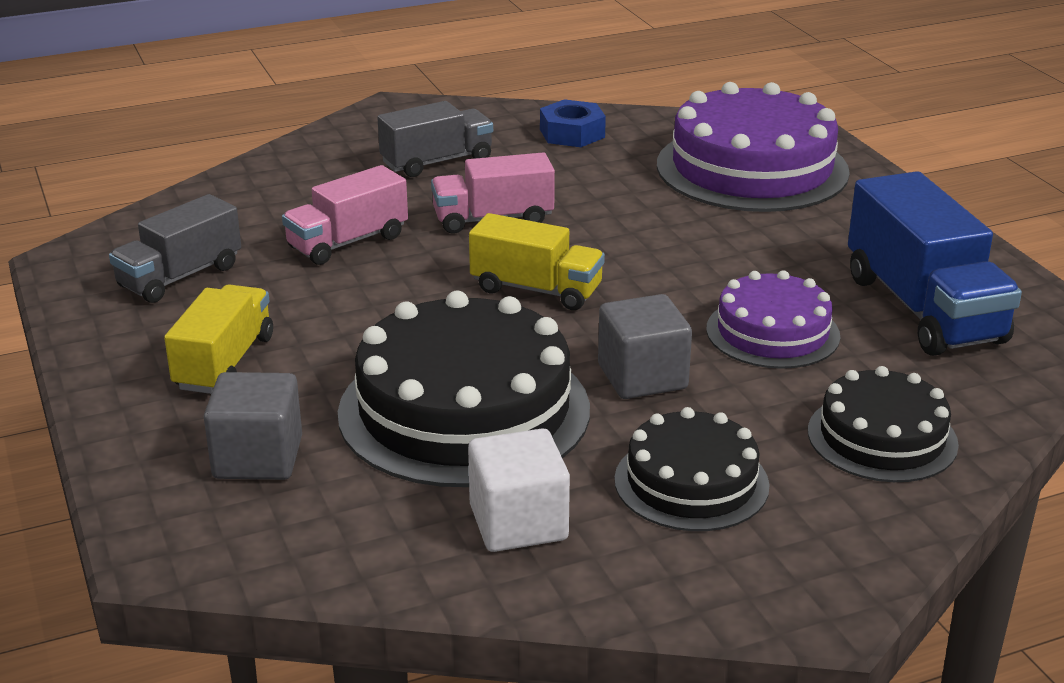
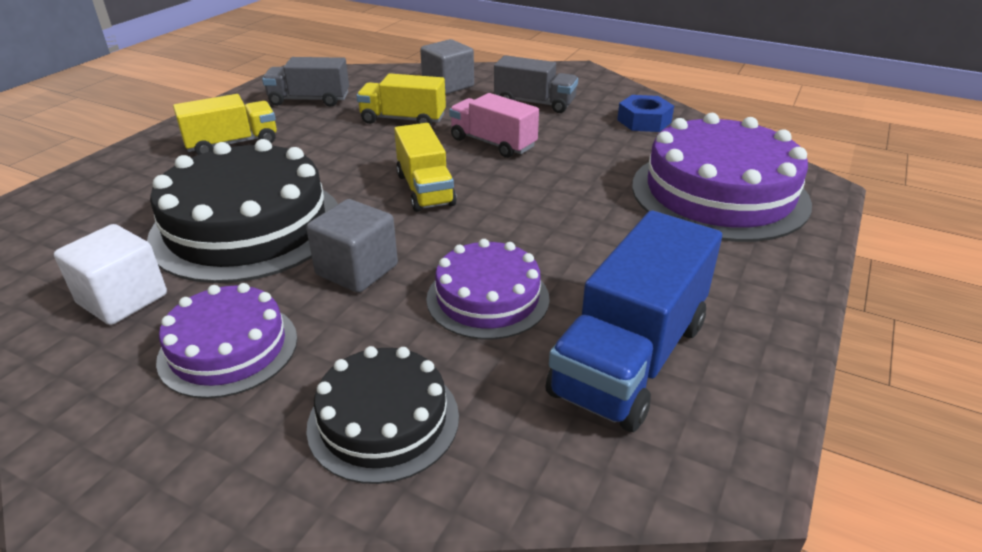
camera: 50 degrees right, 5 degrees up
(258, 458) = (139, 191): grey cube -> grey cube (448, 85)
(347, 242) = (403, 119): pink truck -> yellow truck
(691, 482) = (228, 348): black cake -> purple cake

